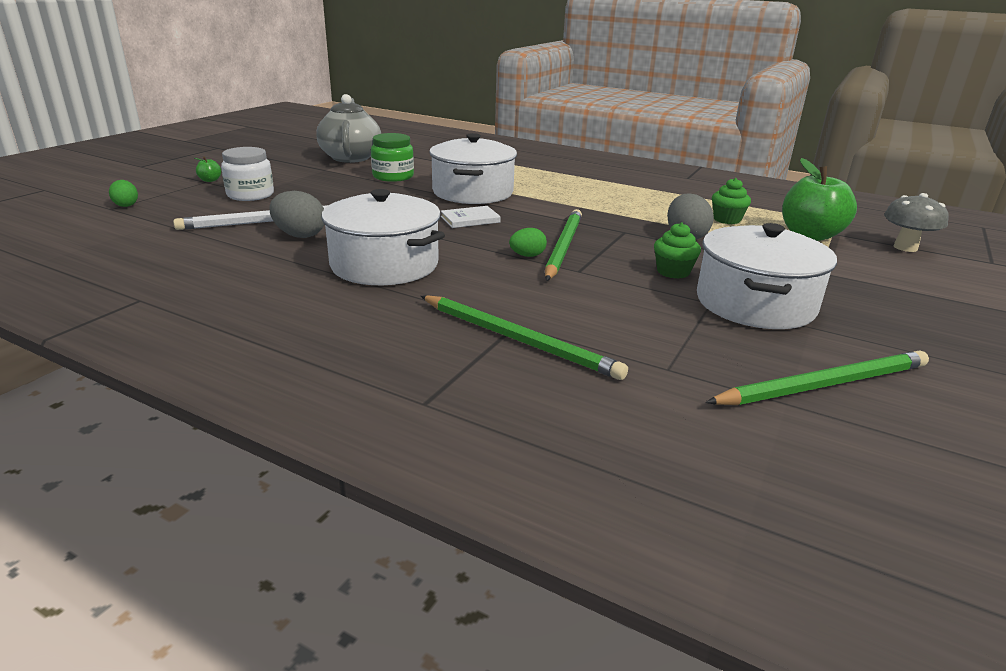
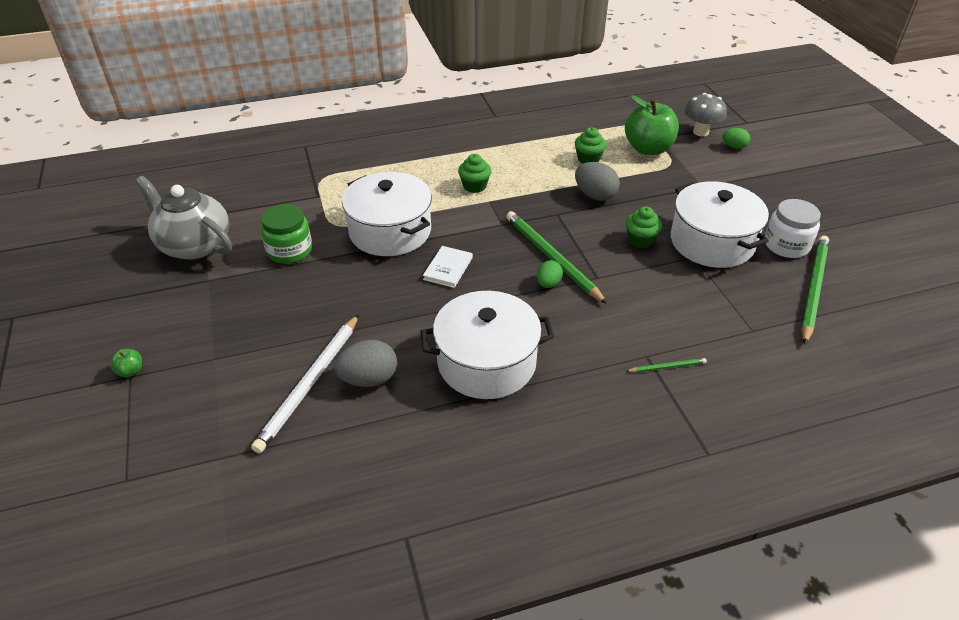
camera: 45 degrees left, 15 degrees up
(126, 205) = (130, 464): green egg -> green egg (734, 147)
(250, 195) = (219, 362): white jar -> white jar (786, 245)
(518, 340) = (667, 367): green pencil -> green pencil, size x0.45
(586, 197) = (474, 186): none -> green cupcake

